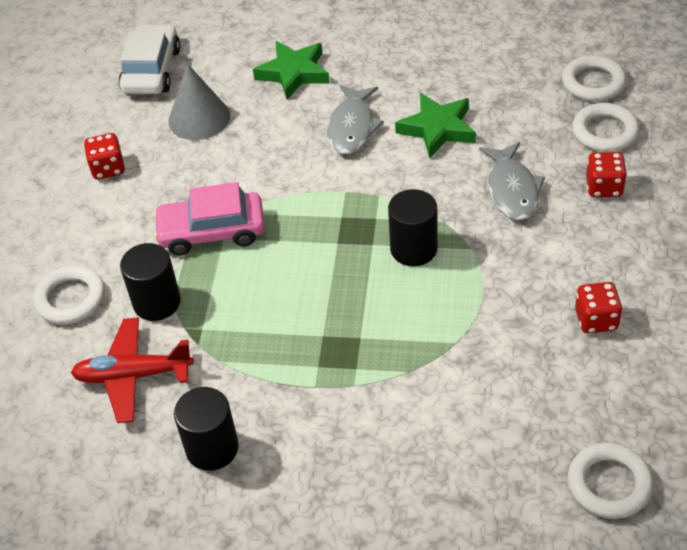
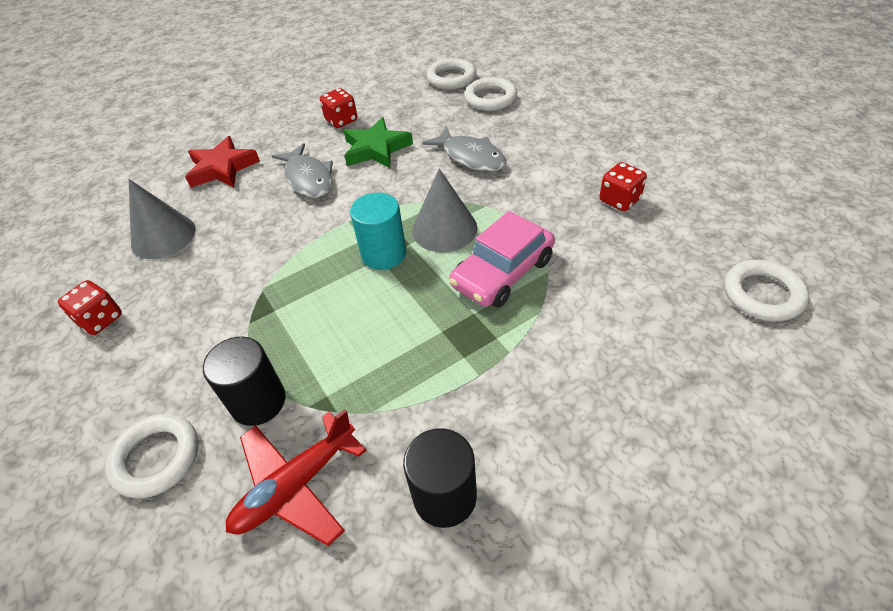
camera: 40 degrees left, 0 degrees up
(151, 70) = (82, 225): white car -> none
(212, 232) = (258, 312): pink car -> pink car (502, 273)
(294, 73) = (222, 168): green star -> red star
(344, 241) = (384, 254): none -> turquoise cylinder
(413, 249) = (444, 229): black cylinder -> grey cone
(604, 187) = (527, 126): red dice -> red dice (341, 120)

